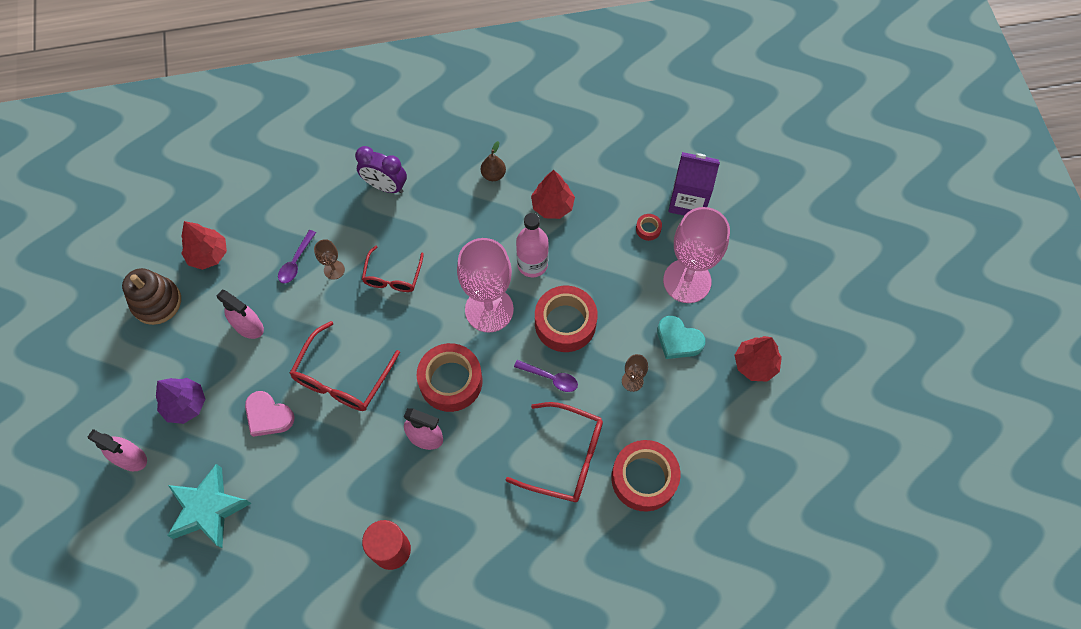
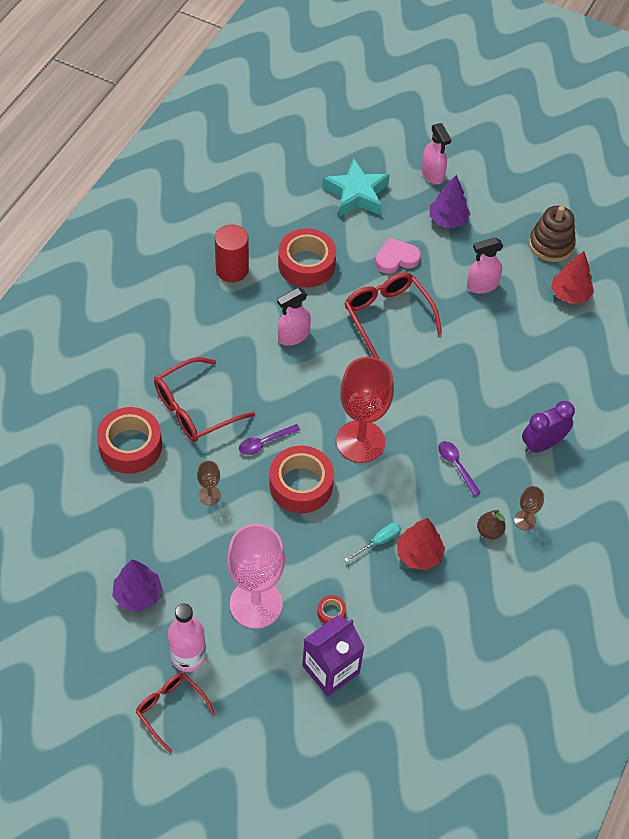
camera: 125 degrees right, 10 degrees down
(131, 458) = (432, 174): pink spray bottle -> pink spray bottle turned 90 degrees counterclockwise
(296, 262) = (516, 343): purple spoon -> purple spoon (456, 466)
(334, 270) = (487, 363): brown goblet -> brown goblet (524, 520)
(392, 276) = (448, 397): red glasses -> red glasses (170, 709)
(451, 381) = (322, 378): red tape -> red tape (306, 264)
(489, 309) = (360, 441): pink goblet -> red goblet
(532, 264) = (374, 499): pink bottle -> pink bottle (188, 656)
(565, 237) = (378, 542): none -> turquoise screwdriver
(678, 340) = (211, 554): turquoise heart -> none
(755, 364) = (138, 595): red tree -> purple tree

